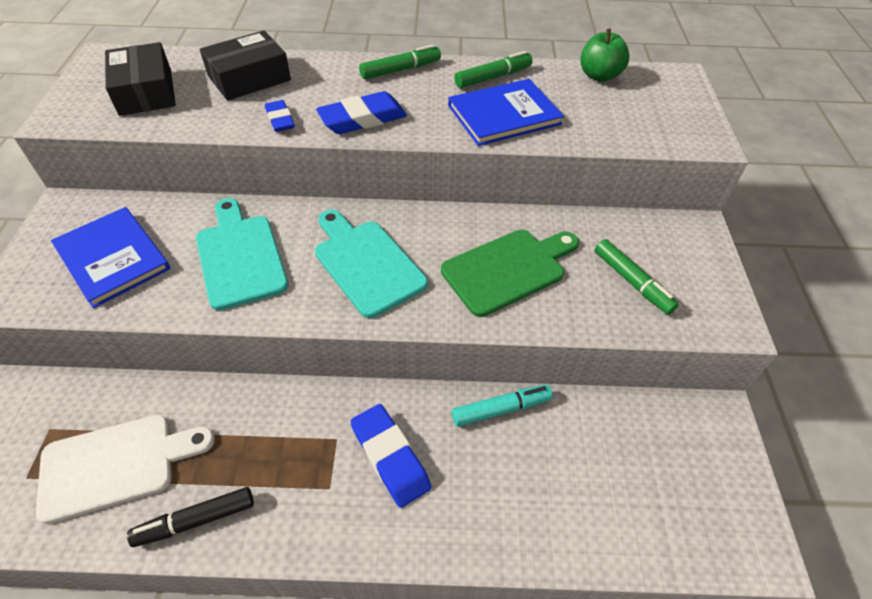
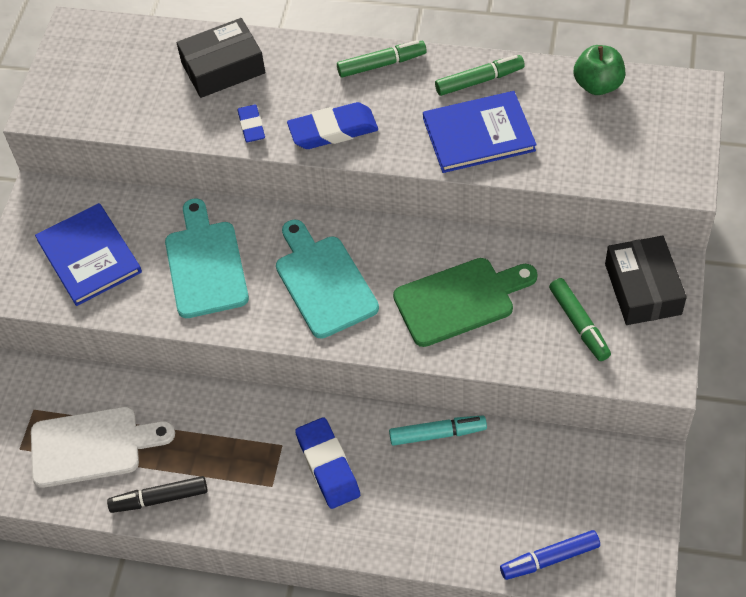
camera: 15 degrees right, 5 degrees up
(145, 92) = (120, 81): black box -> black box (642, 289)
(657, 538) = (549, 559): none -> blue marker

